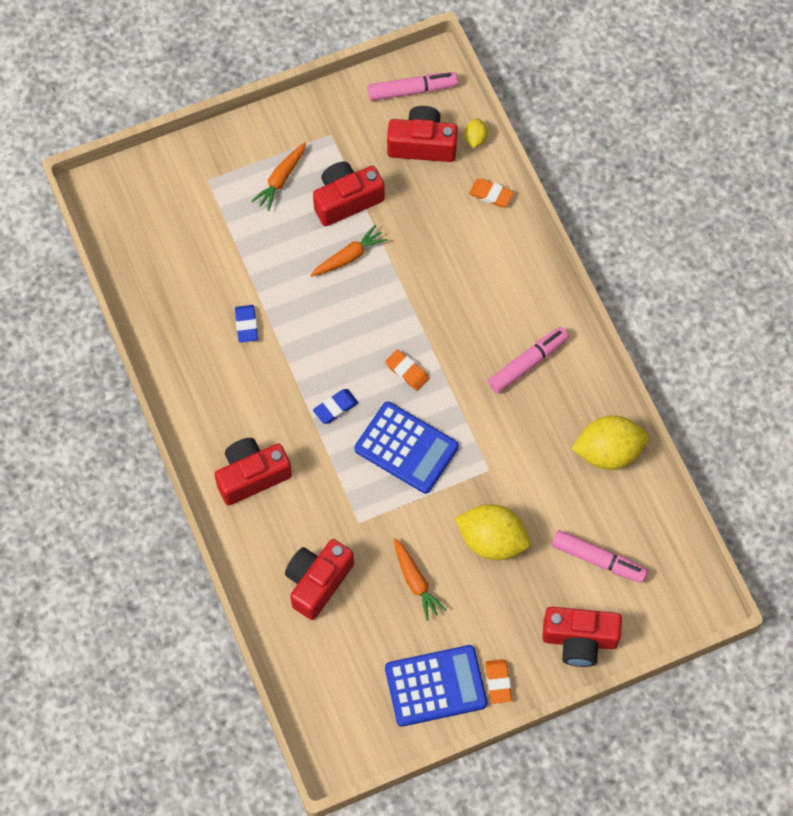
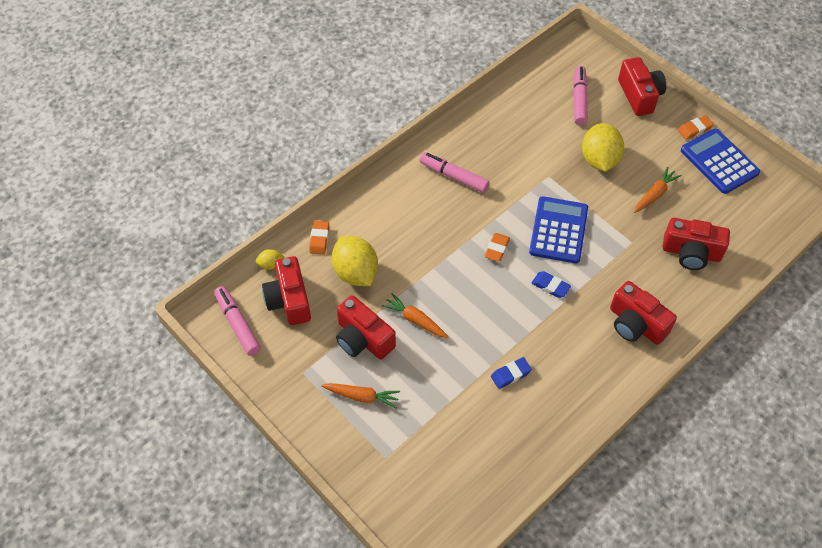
camera: 110 degrees left, 10 degrees down
(608, 452) = (499, 114): yellow lemon -> yellow lemon (355, 273)

